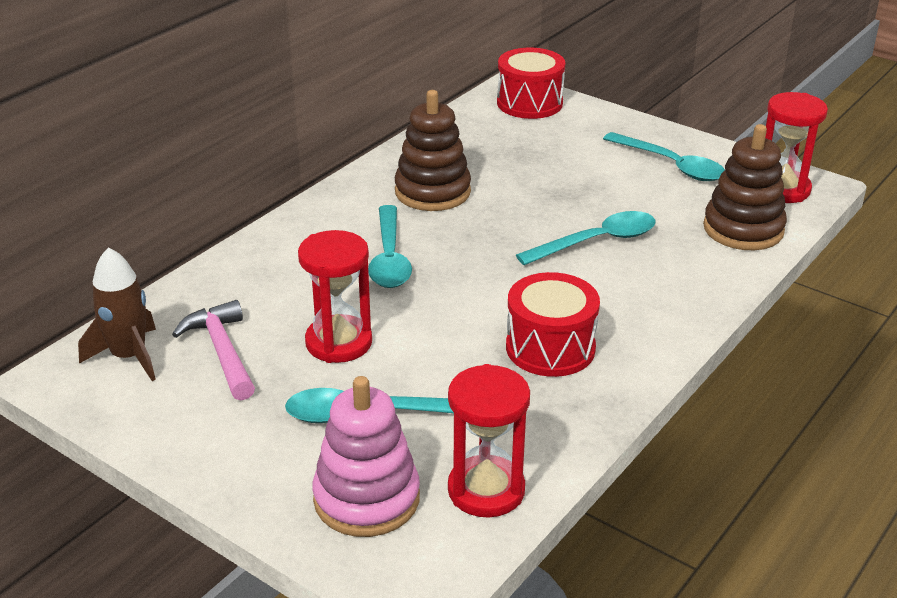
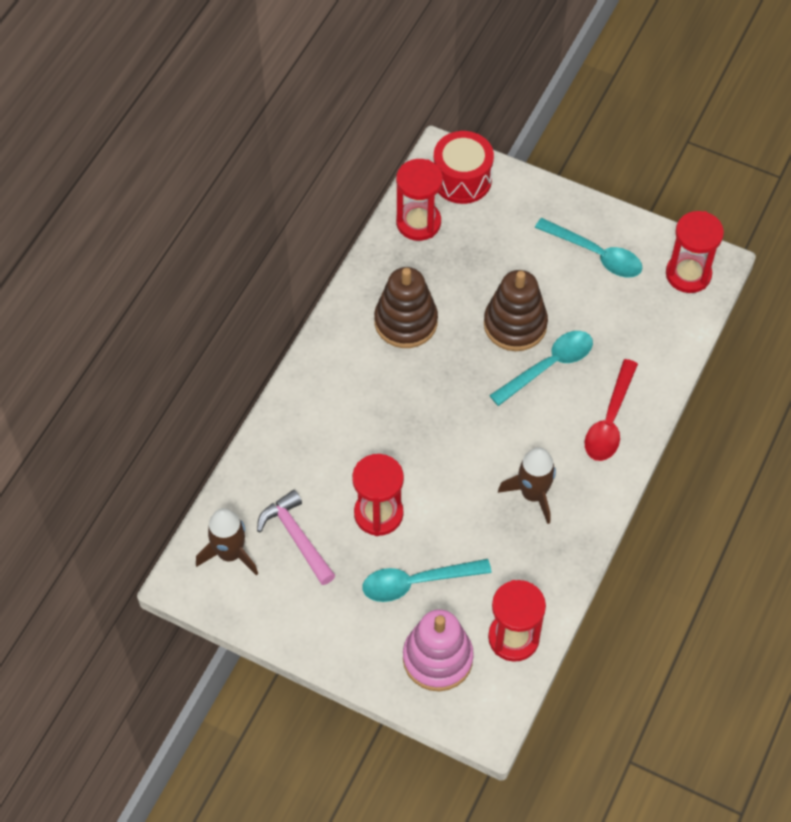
camera: 10 degrees left, 25 degrees up
(389, 258) = (391, 412): turquoise spoon -> none
(472, 126) = (418, 222): none -> red hourglass
(550, 348) = (532, 494): red drum -> brown rocket
(667, 294) = (609, 421): none -> red spoon
(743, 229) = (660, 332): brown stacking toy -> brown stacking toy (515, 325)

